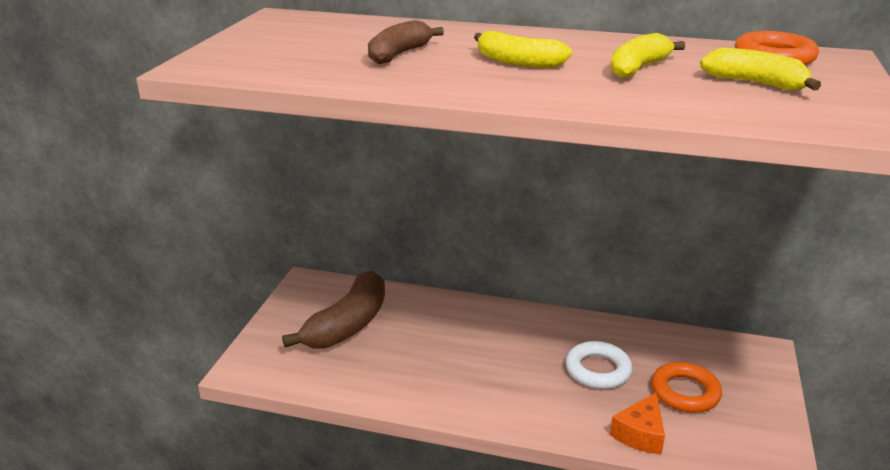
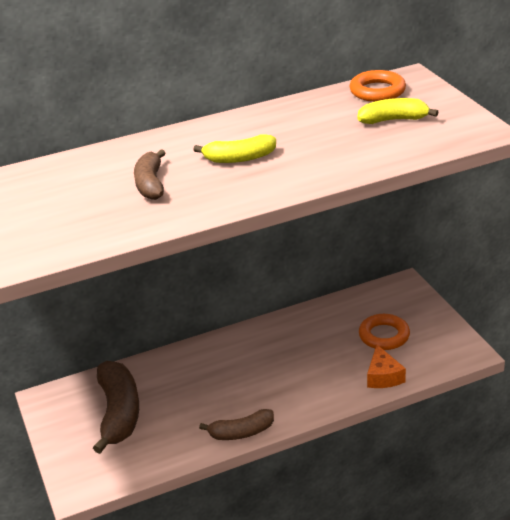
camera: 35 degrees left, 5 degrees up
(431, 404) = (241, 432): none -> brown banana
(598, 370) = (321, 350): white ring -> none
(638, 68) = (316, 133): yellow banana -> none

